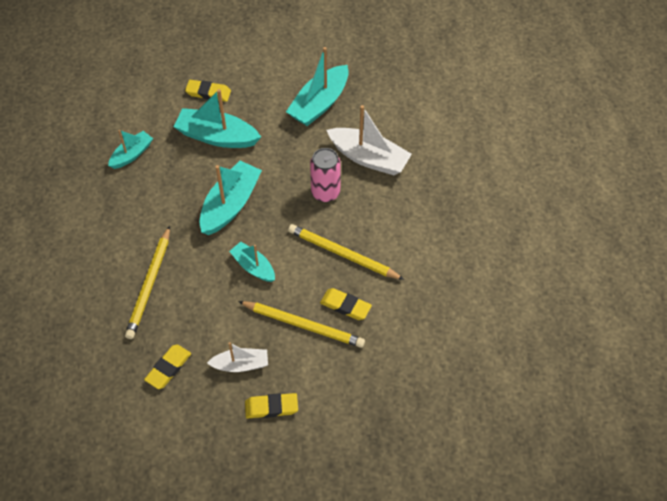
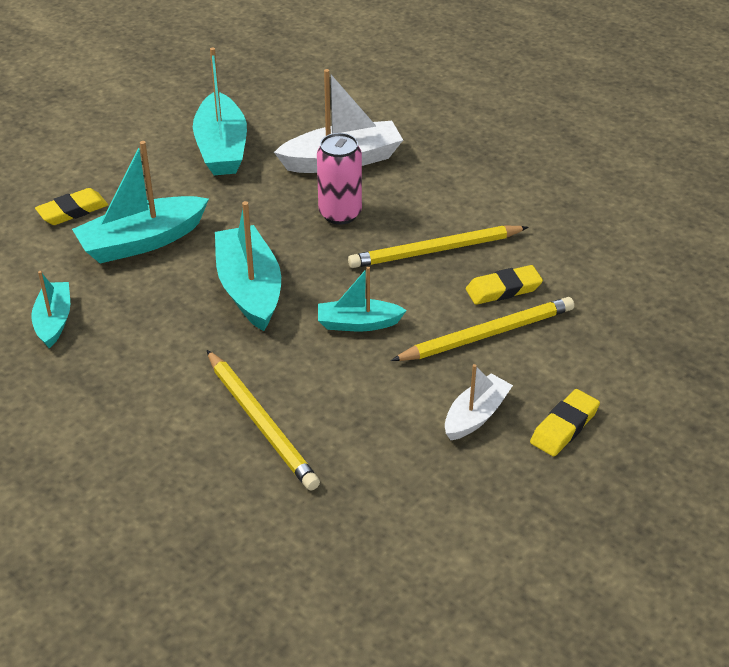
camera: 45 degrees left, 15 degrees down
(168, 368) = (402, 481): yellow eraser -> none

